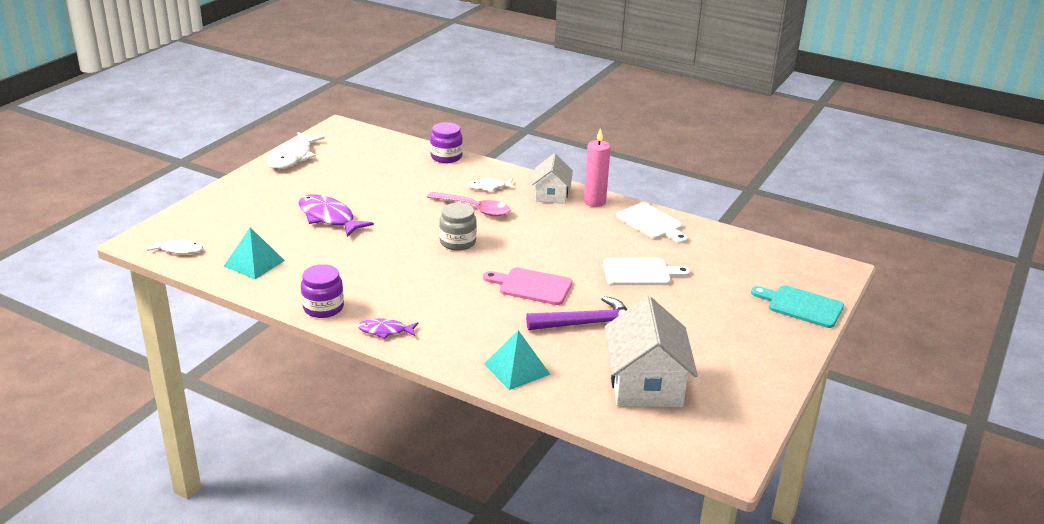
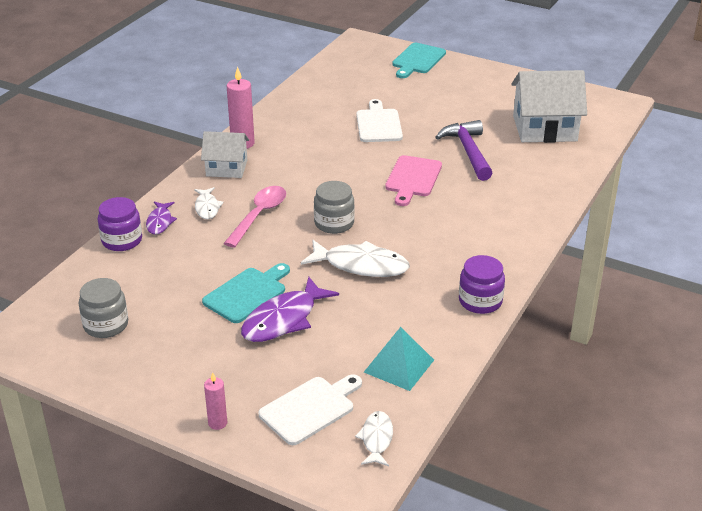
camera: 90 degrees left, 5 degrees up
(226, 194) = (217, 423): none -> pink candle
(292, 157) = (104, 374): white fish -> white fish (361, 265)
(345, 155) = (106, 325): none -> grey jar
(366, 204) = (247, 293): none -> turquoise cutting board
(385, 331) = (510, 258): purple fish -> purple fish (160, 222)
(516, 369) = (545, 185): turquoise pyramid -> none
(651, 223) = (286, 115): white cutting board -> white cutting board (310, 408)

